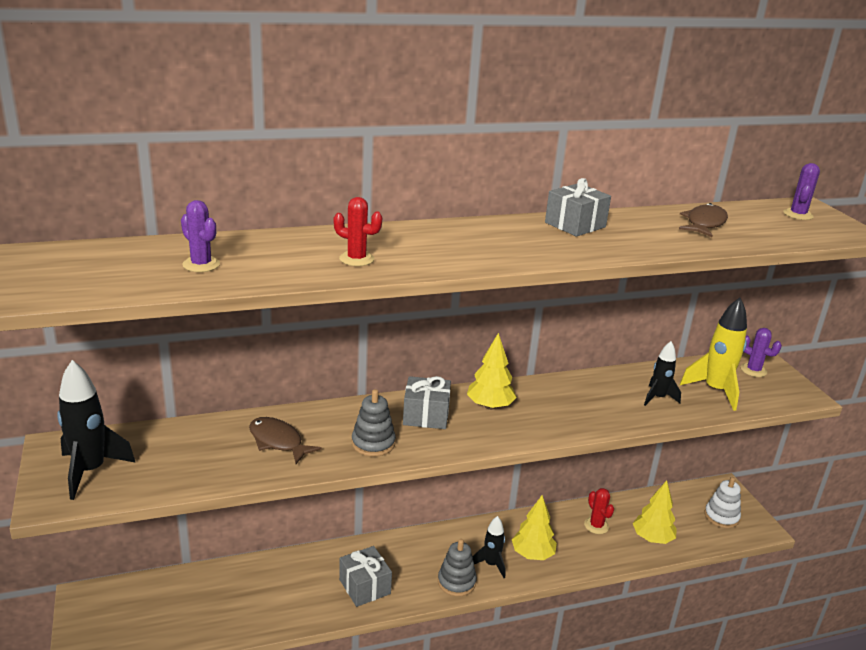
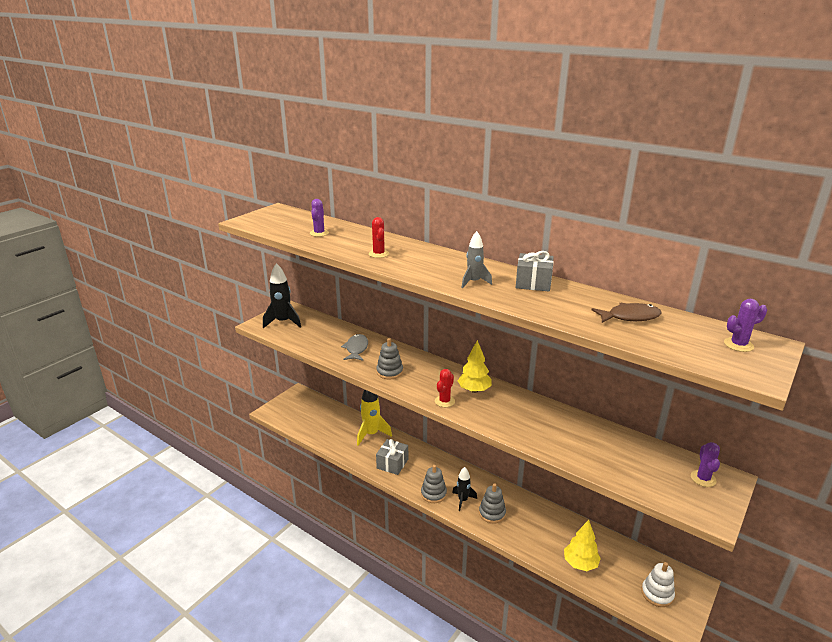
camera: 55 degrees right, 0 degrees up
(278, 441) = (356, 349): brown fish -> grey fish
(426, 415) = (435, 375): grey gift -> none
(531, 247) = (474, 282): none -> grey rocket
(532, 554) = (492, 513): yellow tree -> grey stacking toy
(596, 525) = (555, 530): red cactus -> red cactus (444, 401)
(658, 398) = (585, 446): black rocket -> none
(715, 390) = (639, 468): yellow rocket -> yellow rocket (371, 434)

